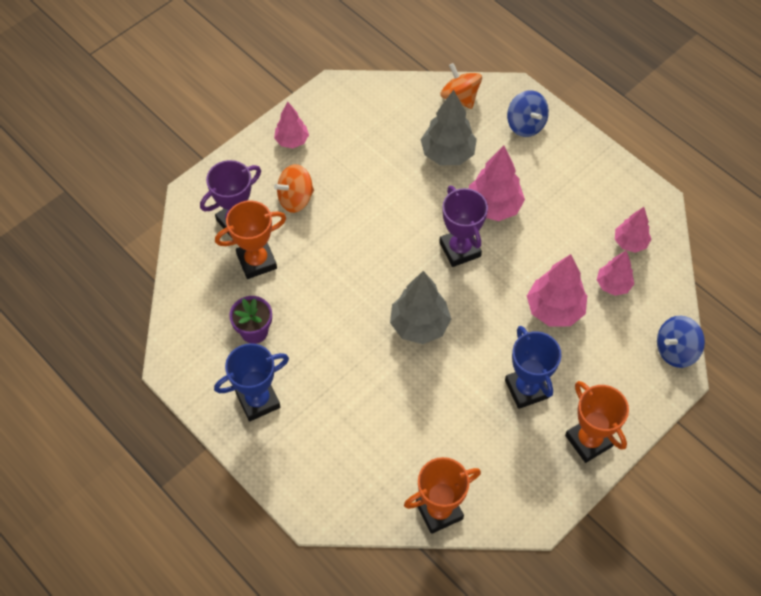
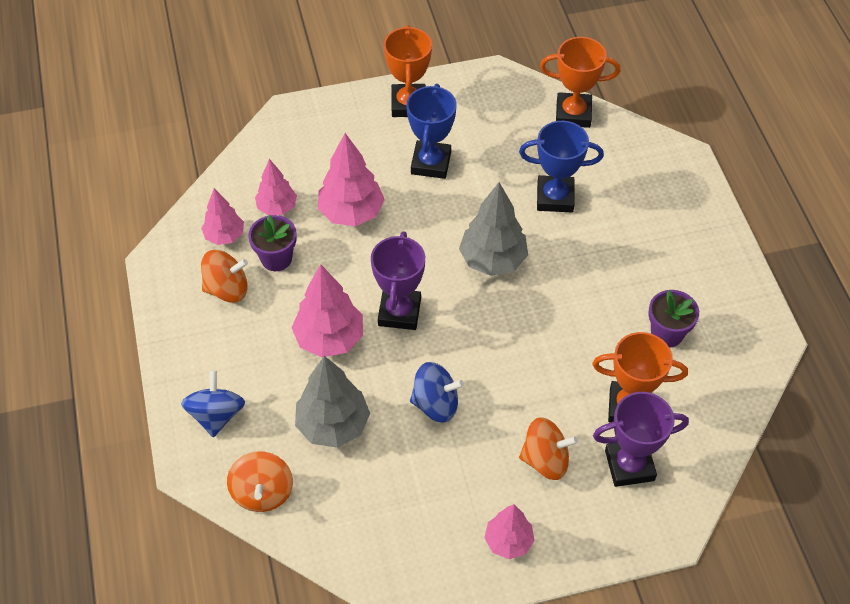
camera: 150 degrees left, 5 degrees down
(258, 400) = (693, 267): blue trophy -> blue trophy (555, 197)
(578, 245) = (276, 258): none -> purple flower pot
(592, 205) = (227, 289): none -> orange spinning top
(675, 350) = (273, 132): blue spinning top -> blue spinning top (436, 404)

